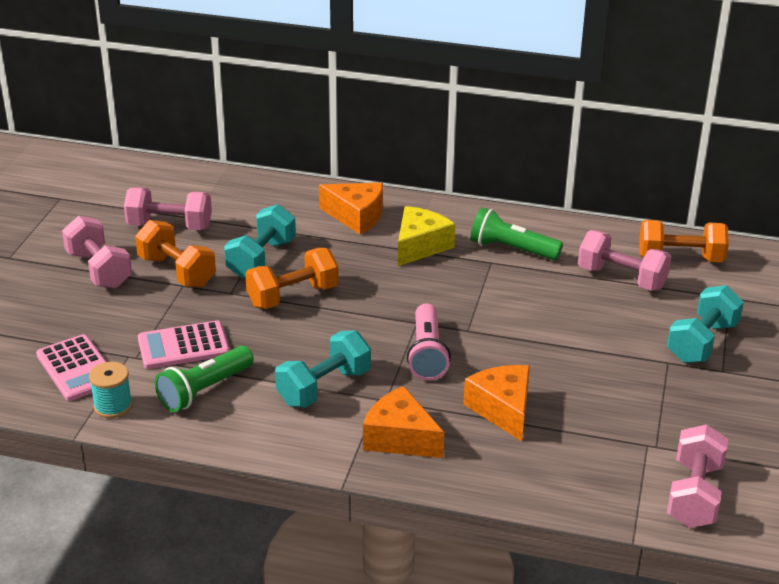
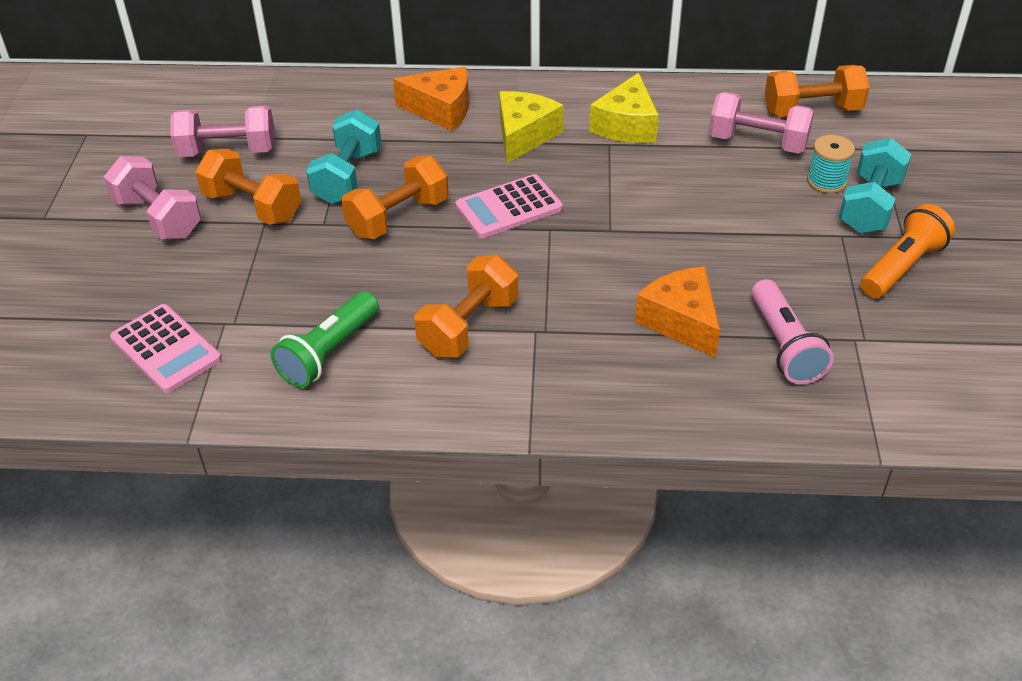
camera: 10 degrees left, 10 degrees up
(113, 406) = (223, 391): turquoise spool -> turquoise spool (826, 181)
(183, 346) = (287, 300): pink calculator -> pink calculator (508, 207)
(324, 387) = (468, 326): turquoise dumbbell -> orange dumbbell
(400, 438) = (576, 376): orange cheese -> none
(427, 354) = (574, 266): pink flashlight -> pink flashlight (784, 346)
(511, 249) = (626, 125): green flashlight -> yellow cheese
(694, 495) = (927, 392): pink dumbbell -> none
(711, 394) = (902, 267): none -> orange flashlight

